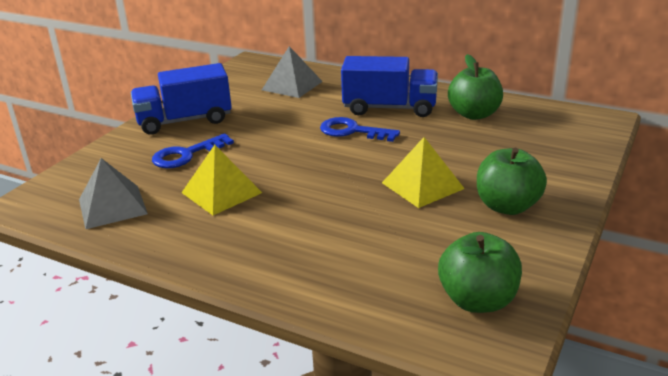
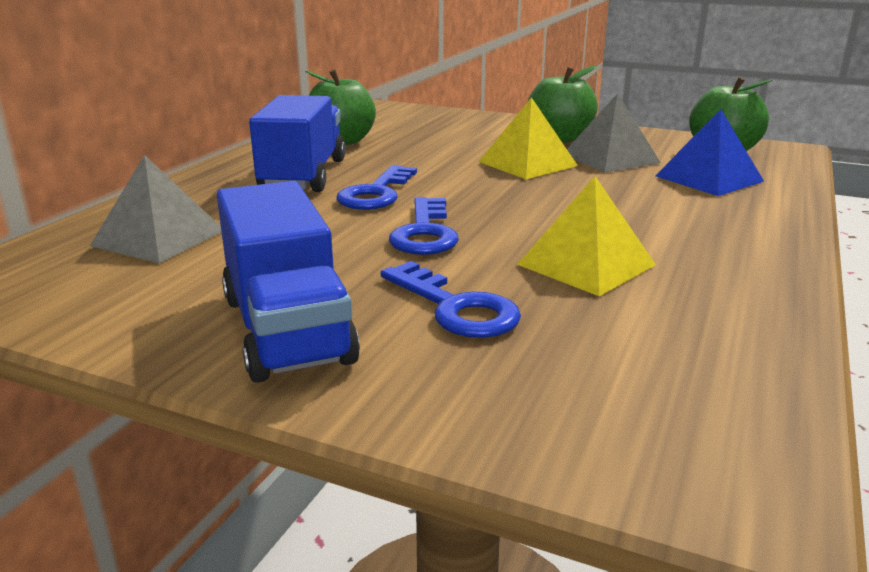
camera: 95 degrees left, 5 degrees down
(112, 206) = (680, 356): grey pyramid -> grey pyramid (610, 158)
(282, 147) = (425, 233): none -> blue key
(382, 271) = (709, 178): none -> blue pyramid

